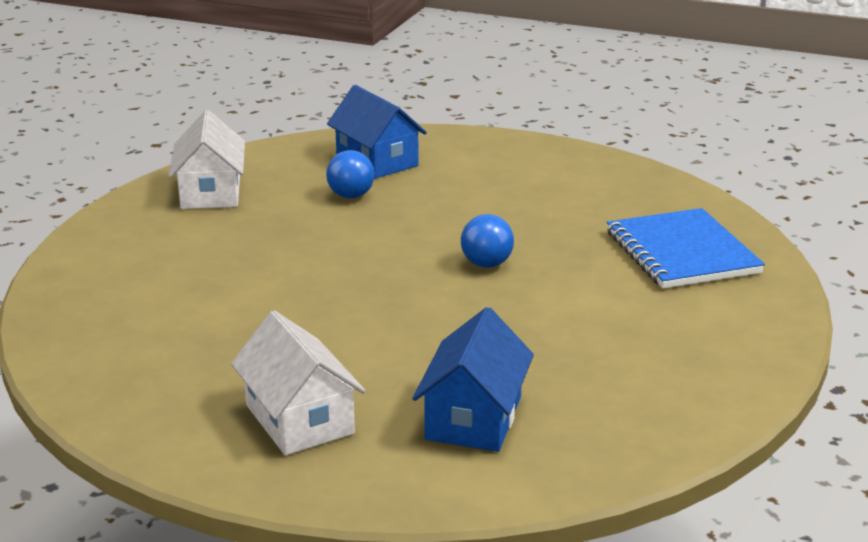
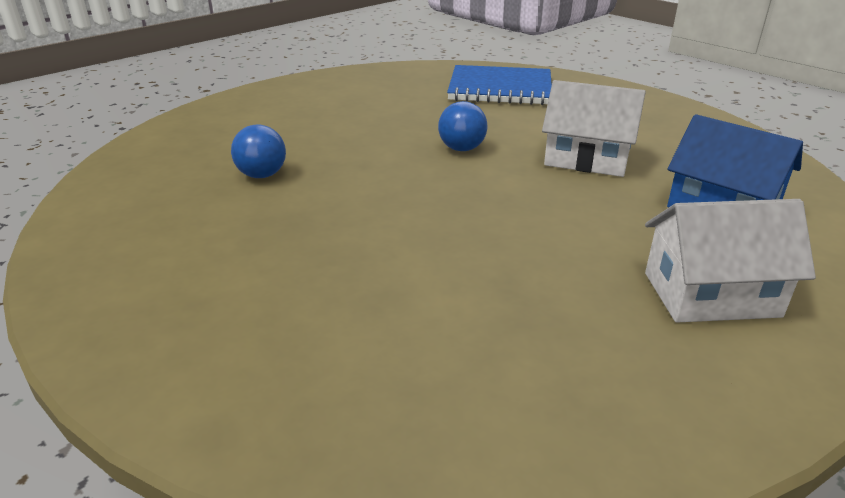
camera: 65 degrees left, 5 degrees up
(211, 192) = (139, 250): white house -> white house (587, 159)
(377, 161) = (204, 149): blue house -> none

